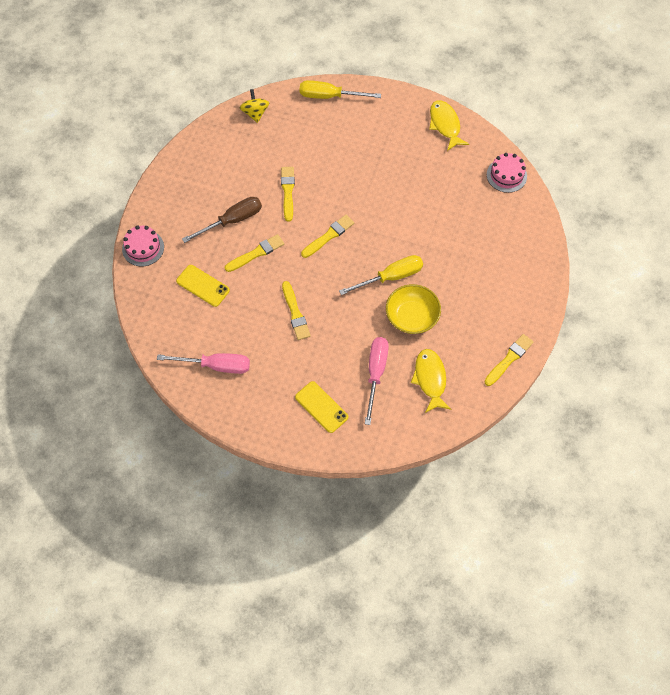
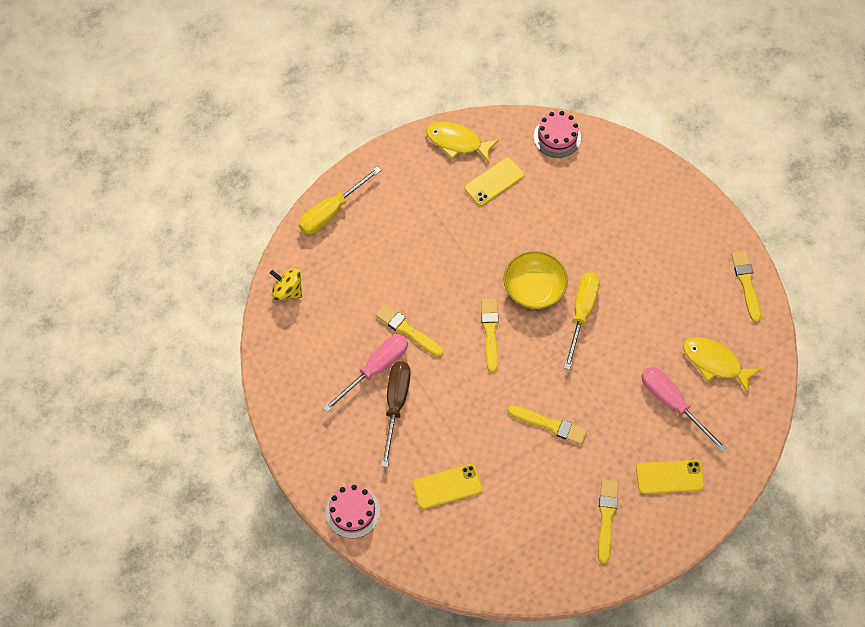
camera: 50 degrees left, 0 degrees up
(216, 365) = (548, 539): pink screwdriver -> pink screwdriver (375, 369)
(256, 253) = (453, 410): yellow brush -> yellow brush (606, 517)
(412, 317) = (638, 328): yellow bowl -> yellow bowl (534, 288)
(437, 164) = (494, 182): none -> yellow phone

